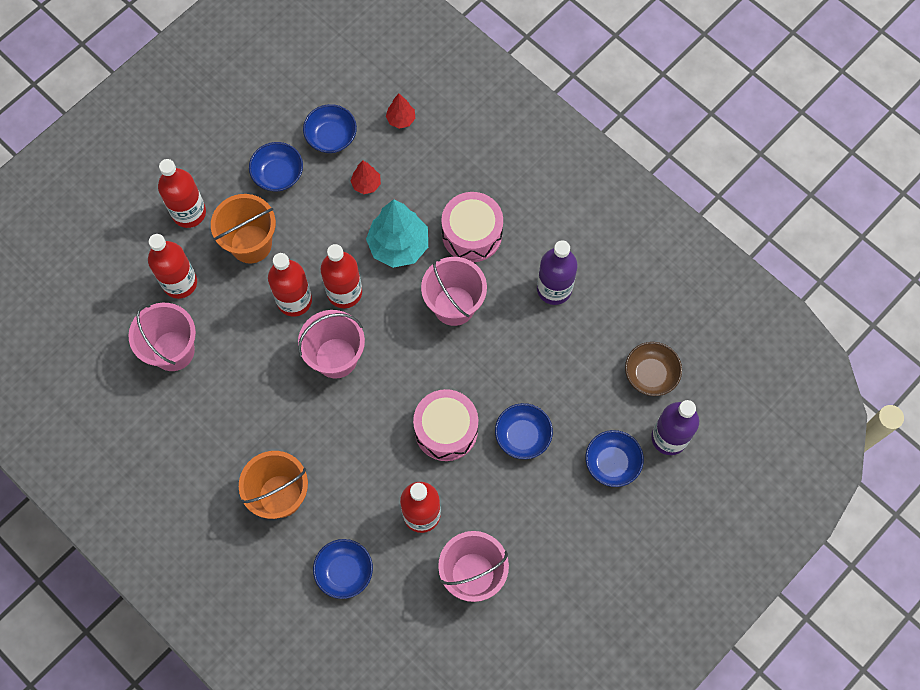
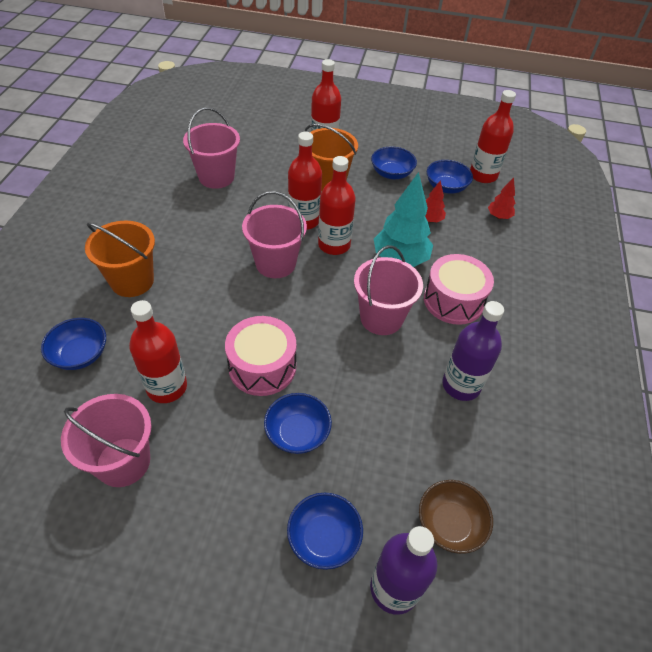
camera: 55 degrees right, 20 degrees down
(180, 283) = (270, 161): red bottle -> red bottle (483, 175)

